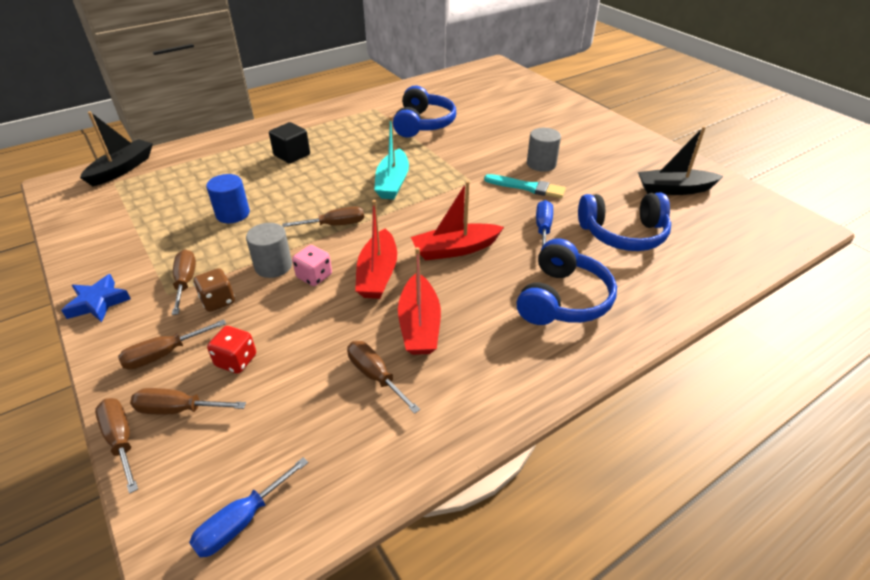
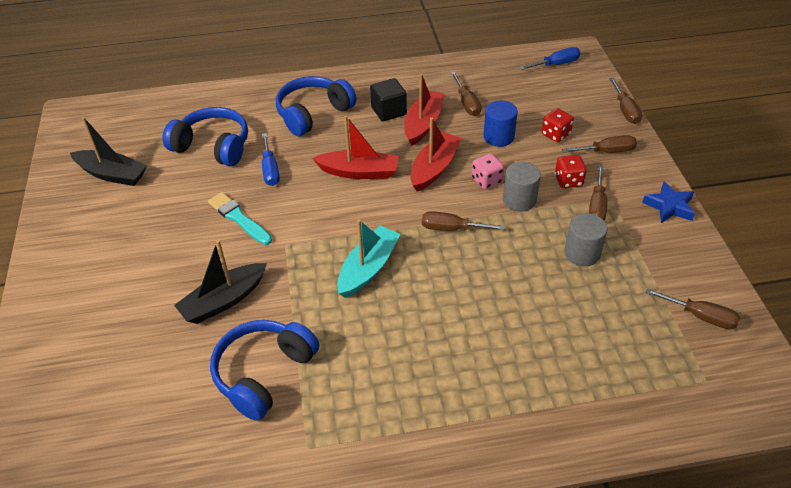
camera: 155 degrees left, 5 degrees up
(122, 169) = (703, 408): black boat -> black boat (224, 300)
(178, 409) = (593, 117): brown screwdriver -> brown screwdriver (700, 316)
(218, 301) = (568, 181): brown dice -> red dice
(233, 214) = (553, 275): blue cylinder -> blue cylinder (498, 137)
(292, 155) = (468, 362): black cube -> black cube (389, 111)
(541, 164) = (192, 246): grey cylinder -> grey cylinder (582, 253)
(543, 228) = (270, 170): blue screwdriver -> blue screwdriver turned 45 degrees counterclockwise

